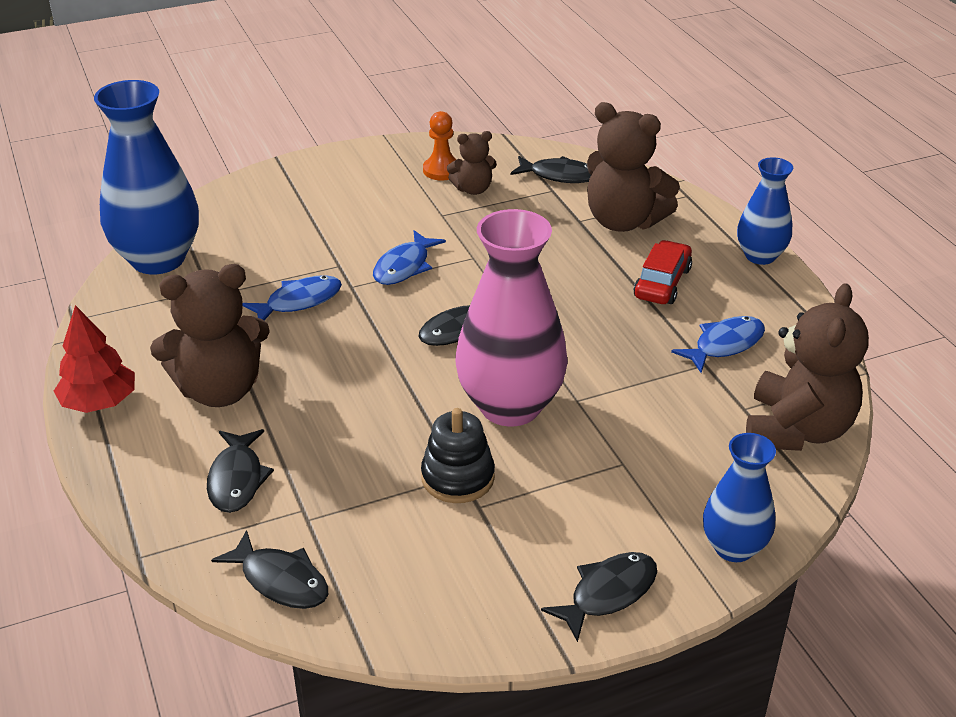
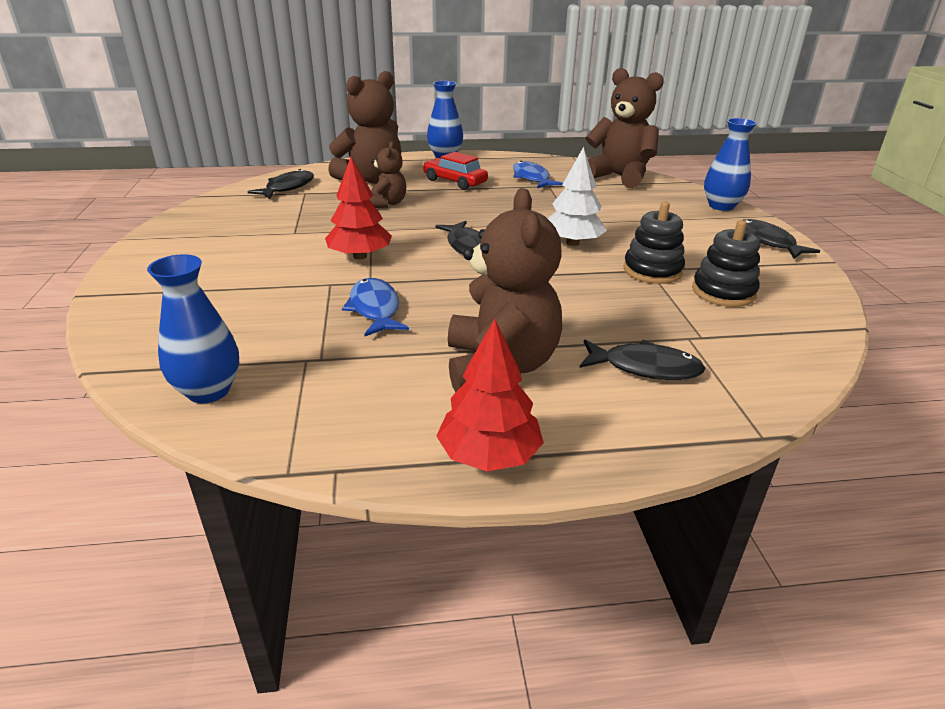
camera: 75 degrees left, 5 degrees down
(158, 259) = (208, 391): blue vase -> blue vase, size x0.57
(281, 580) = (781, 356): black fish -> none
(404, 267) = (360, 256): blue fish -> red tree
(422, 540) = (723, 292): none -> black stacking toy
(442, 170) = (222, 223): orange pawn -> none
(473, 189) = (269, 216): brown teddy bear -> brown teddy bear (387, 203)
(510, 406) = (572, 243): pink vase -> white tree

